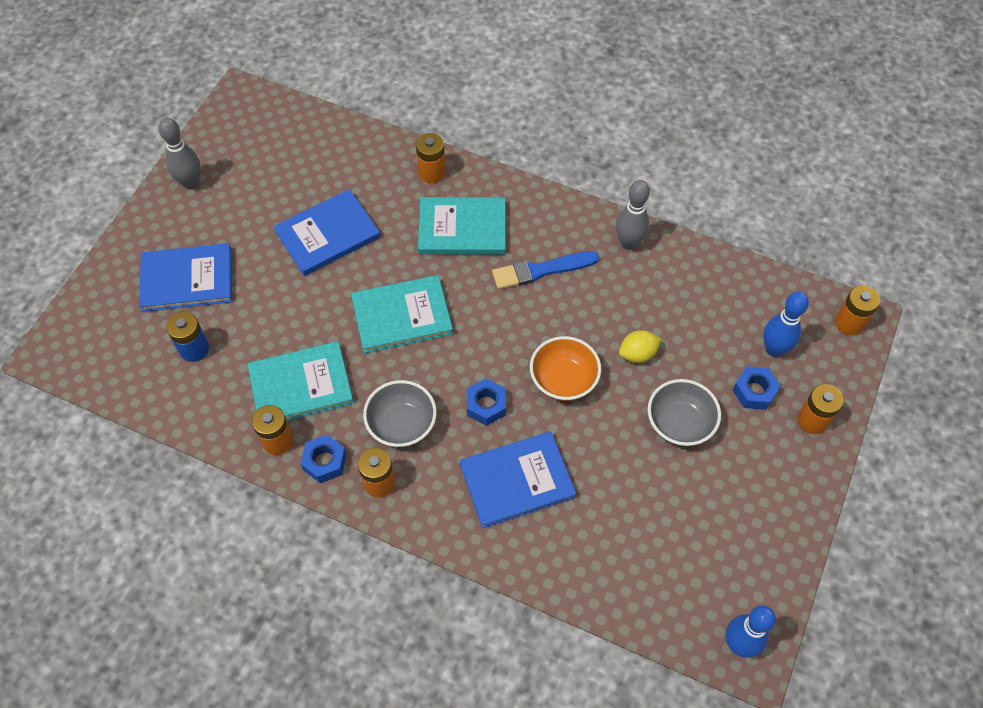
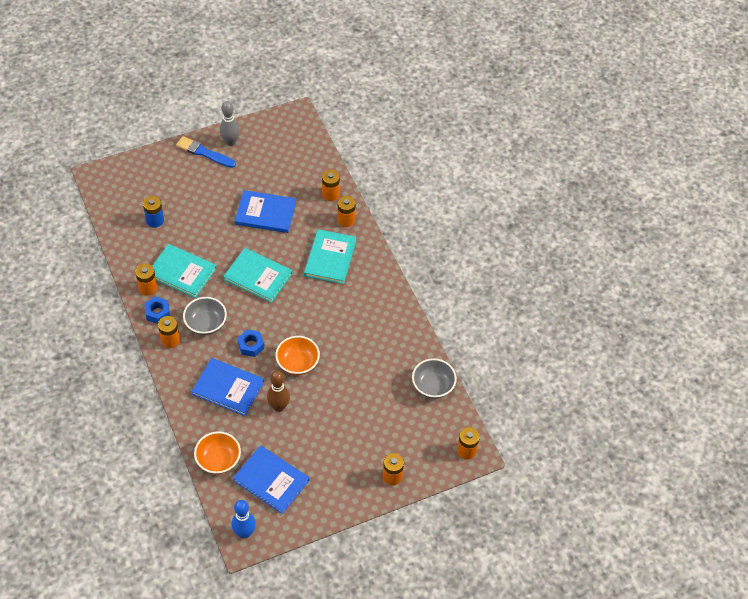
camera: 40 degrees right, 5 degrees down
(187, 279) = (183, 186): blue book -> blue book (271, 480)
(381, 157) = (330, 194): none -> orange battery
(462, 228) = (330, 258): turquoise book -> turquoise book turned 60 degrees clockwise
(541, 270) = (345, 306): blue brush -> blue brush (204, 153)
(601, 451) = (279, 407): none -> brown bowling pin
(606, 582) = (218, 460): none -> orange bowl
(628, 243) = (402, 327): grey bowling pin -> none
(637, 354) = (345, 380): yellow lemon -> none
(679, 423) = (328, 425): grey bowl -> grey bowl (433, 386)
(754, 391) = (380, 441): blue nut -> none
(774, 349) = (413, 431): blue bowling pin -> none

